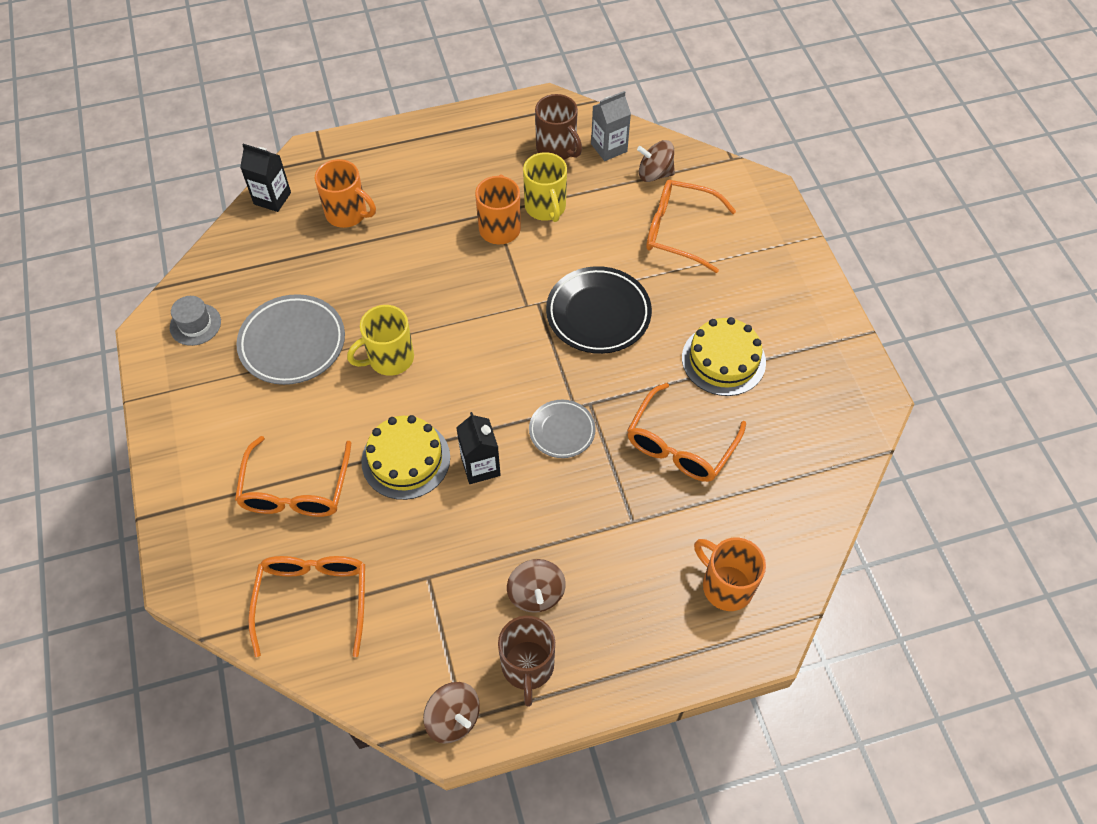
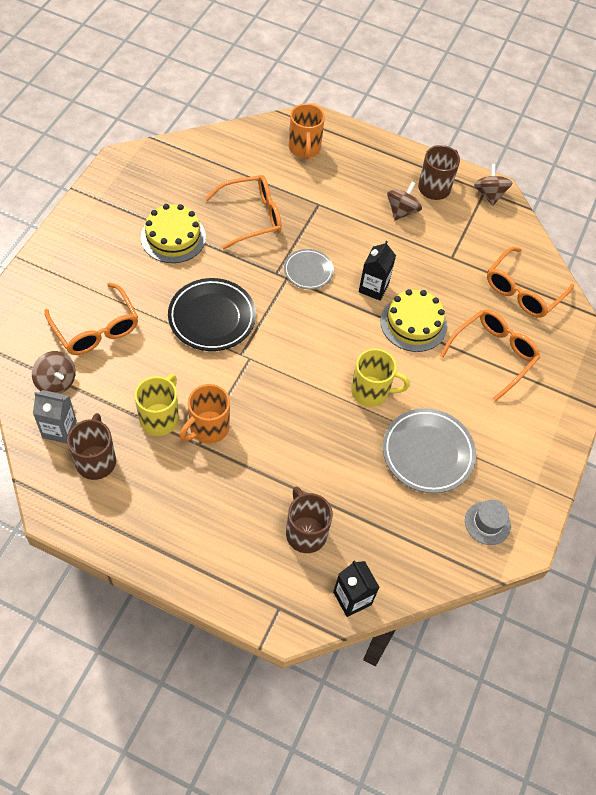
camera: 145 degrees left, 0 degrees up
(347, 214) = (305, 532): orange mug -> brown mug

